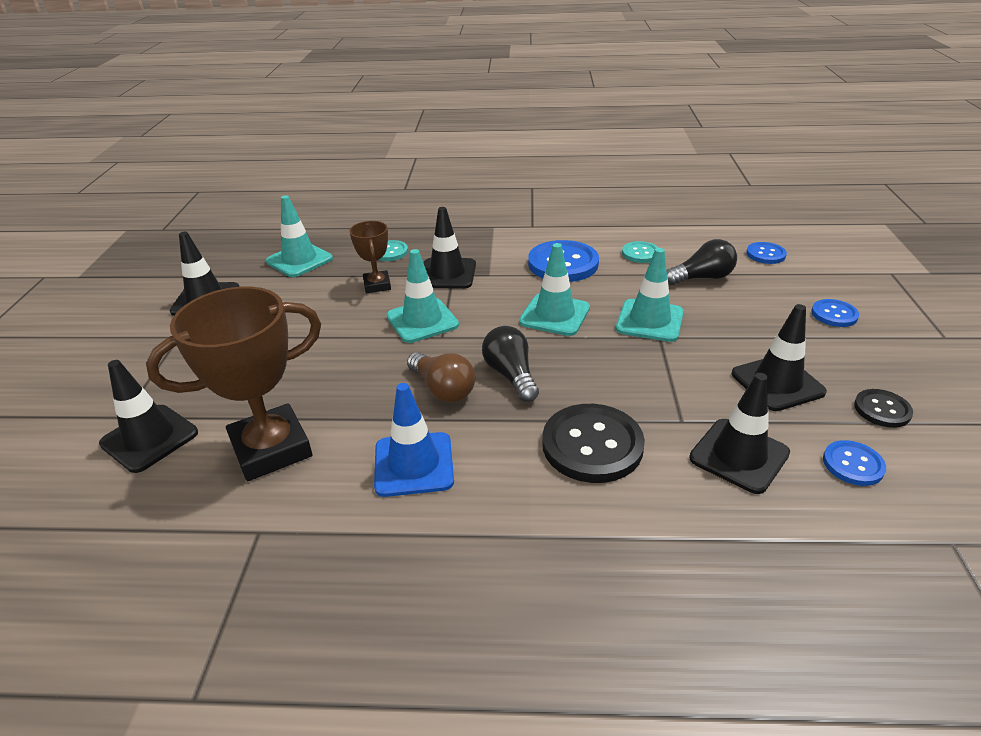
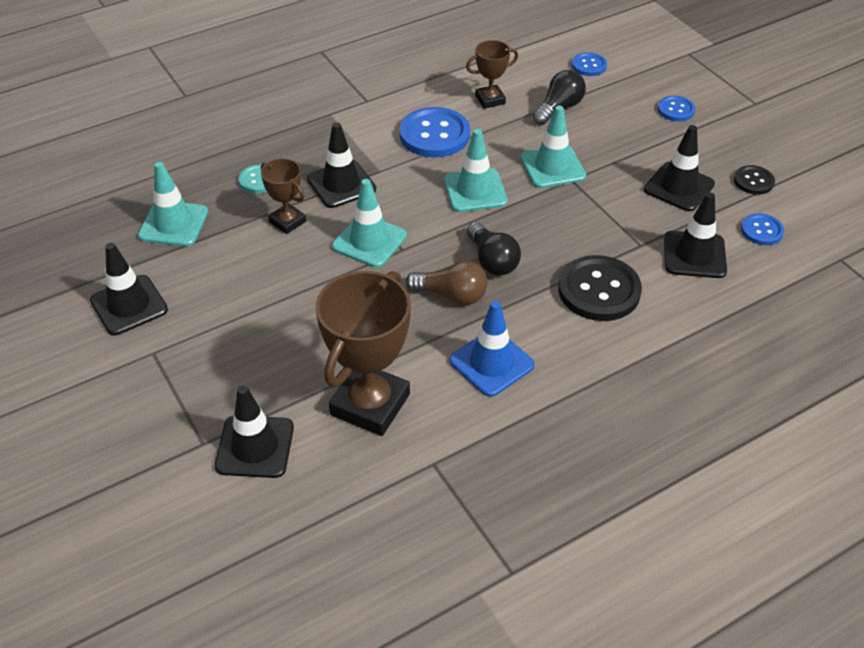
camera: 35 degrees left, 10 degrees up
(511, 375) = (492, 260): black light bulb -> black light bulb turned 150 degrees counterclockwise
(640, 253) = (490, 100): turquoise button -> brown trophy

